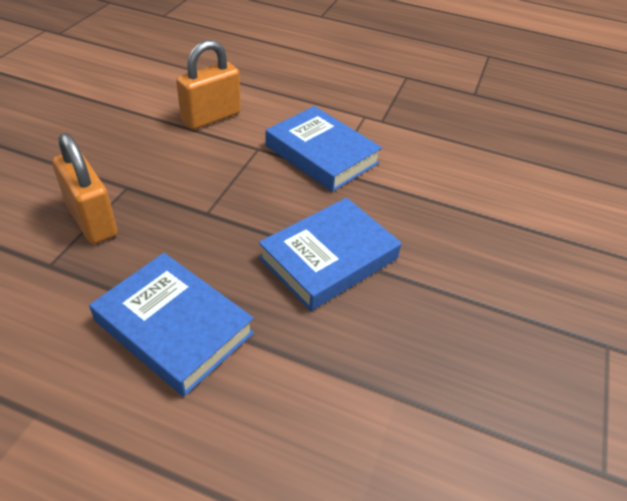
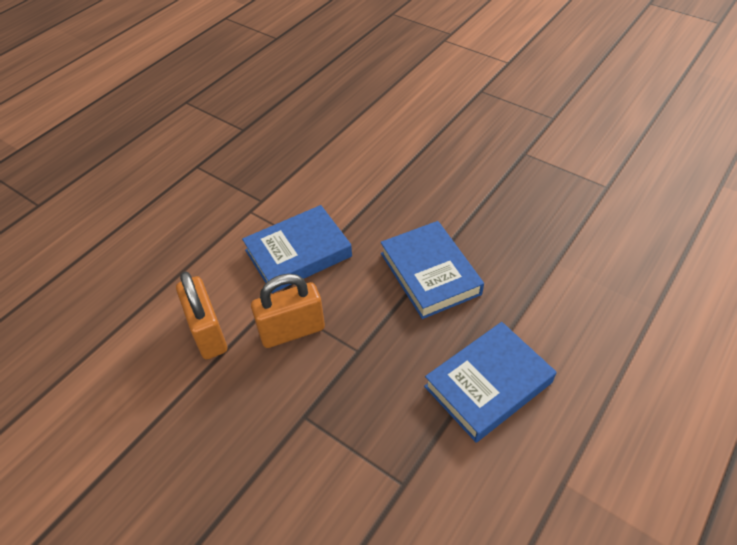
camera: 70 degrees left, 5 degrees up
(92, 220) = (348, 447): orange padlock -> orange padlock (292, 331)

